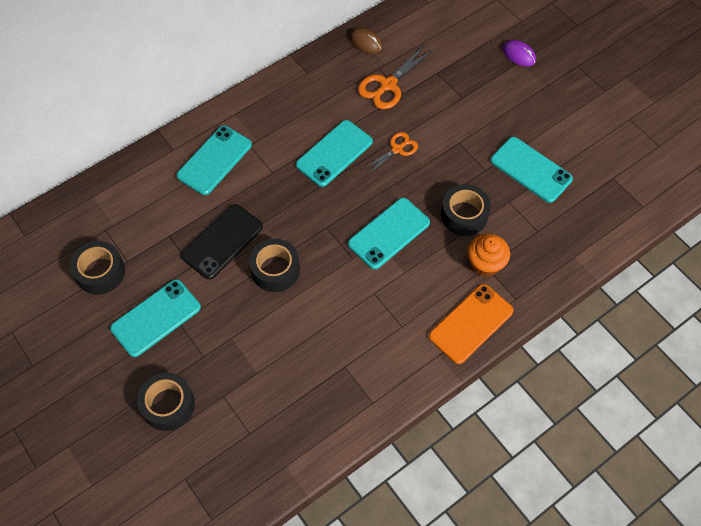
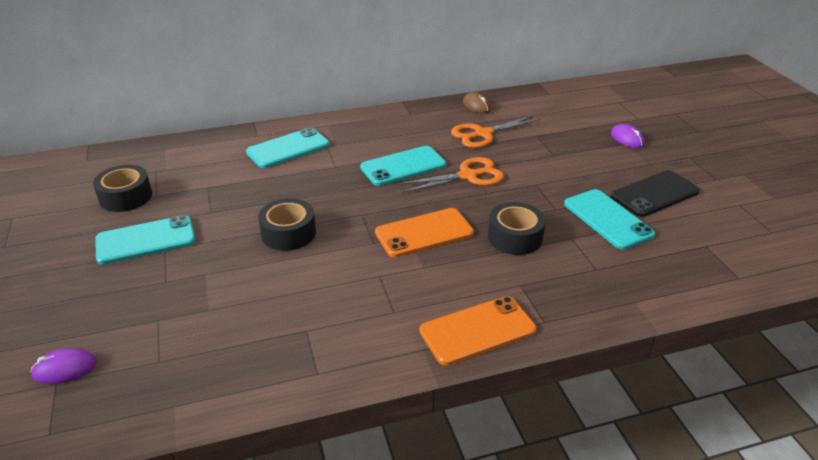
camera: 20 degrees right, 25 degrees down
(168, 405) = (97, 311): black tape -> none
(182, 465) = (65, 369): none -> purple mouse
(222, 241) = (253, 201): black phone -> black phone (654, 194)
(389, 233) = (424, 233): turquoise phone -> orange phone
(397, 149) = (468, 176): orange scissors -> orange scissors, size x1.58
(485, 264) = (520, 282): orange cupcake -> none

